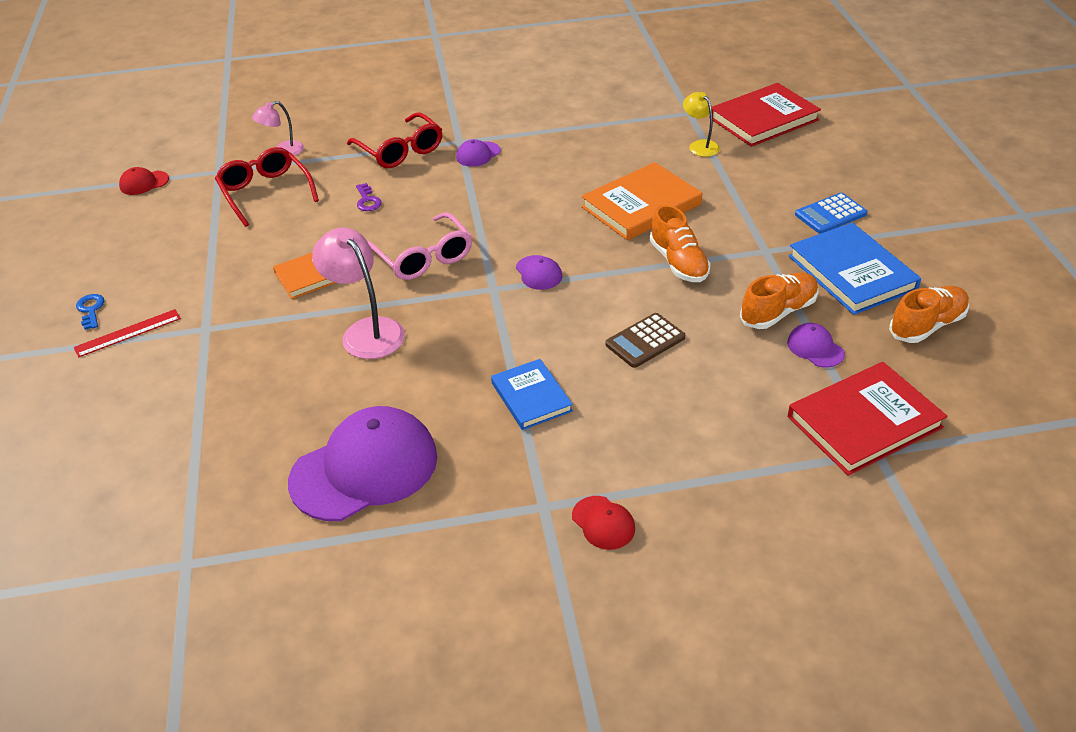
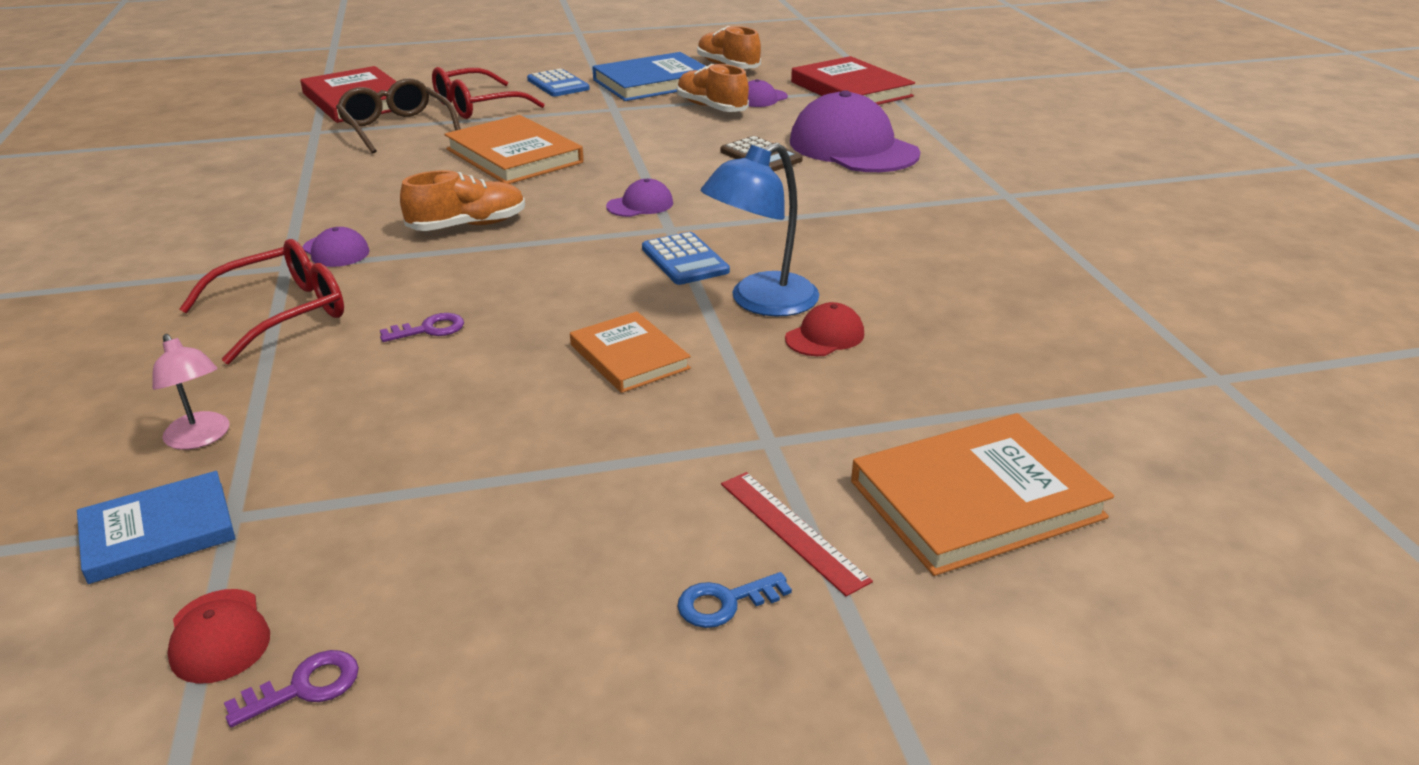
camera: 95 degrees left, 10 degrees down
(105, 206) = (305, 687): none -> purple key
(118, 404) = (976, 499): none -> orange book
(265, 192) = (354, 438): red glasses -> red glasses (477, 106)
(365, 468) = (1006, 282): purple cap -> purple cap (853, 147)
(366, 331) = (761, 302): pink lamp -> blue lamp
(424, 257) = (596, 274): pink glasses -> none
(438, 296) = (685, 260): none -> blue calculator
(531, 397) = (859, 203): blue book -> blue book (158, 532)
(603, 523) = (1012, 172): red cap -> red cap (825, 336)
(678, 263) = (629, 141): orange shoe -> orange shoe (468, 226)
(700, 145) = (396, 128): yellow lamp -> brown glasses

